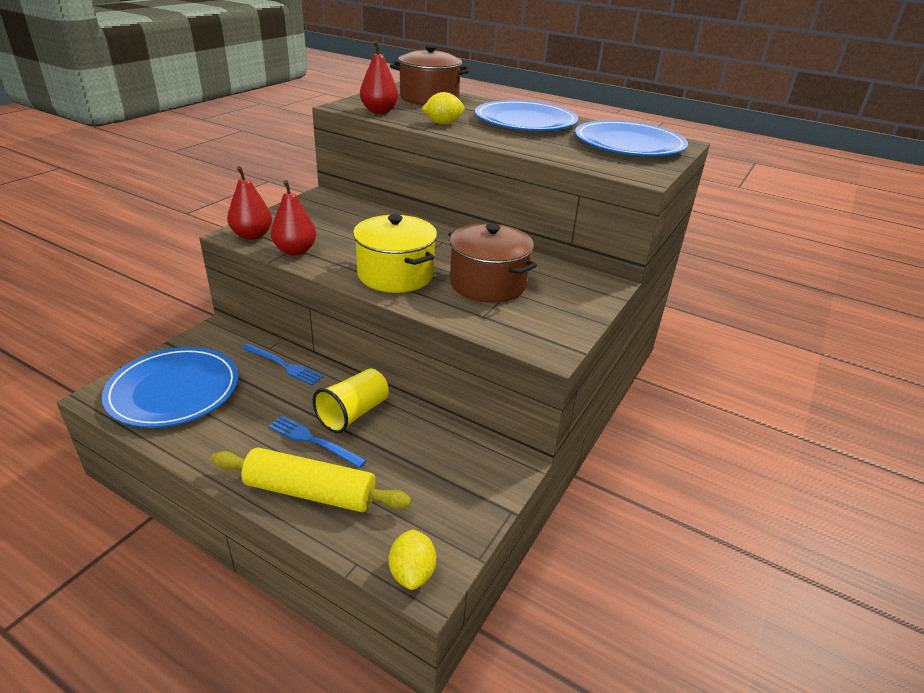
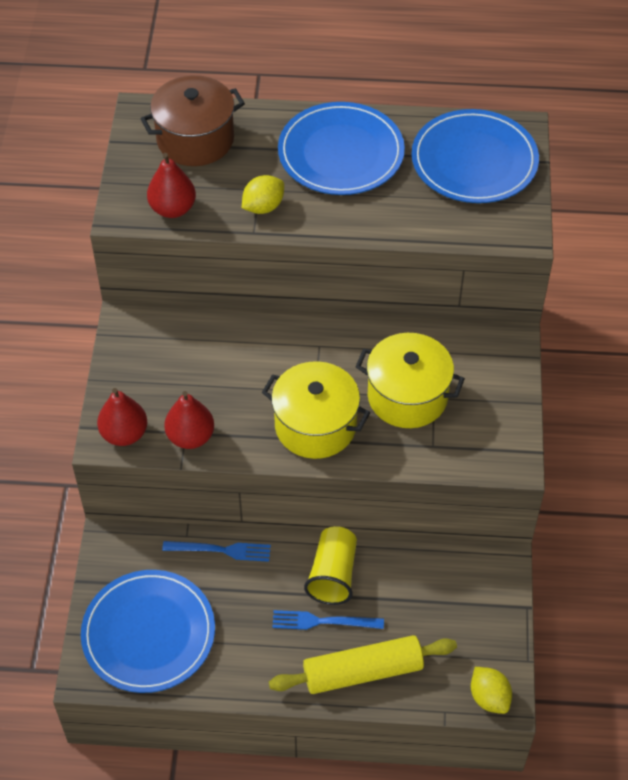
camera: 25 degrees left, 20 degrees up
(488, 284) = (407, 396): brown pot -> yellow pot

